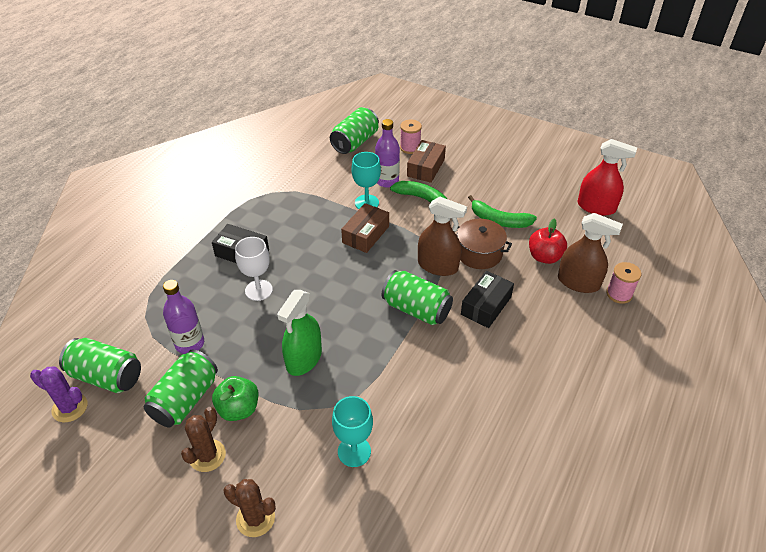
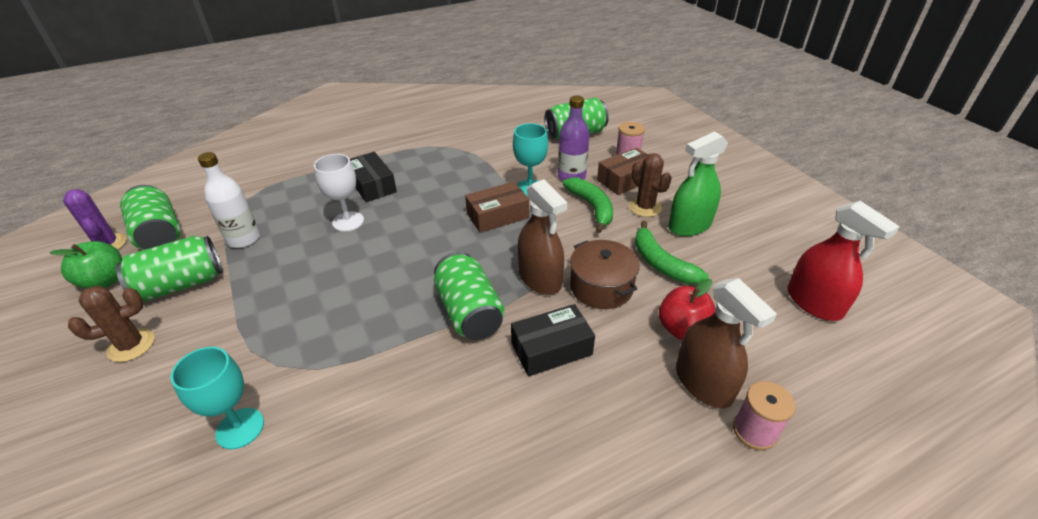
camera: 35 degrees right, 5 degrees down
(189, 343) = (244, 239): purple bottle -> white bottle
(238, 409) = (205, 317): green apple -> green apple (105, 281)
(255, 518) = (83, 436): brown cactus -> brown cactus (645, 207)
(304, 359) = (310, 302): green spray bottle -> green spray bottle (689, 225)

